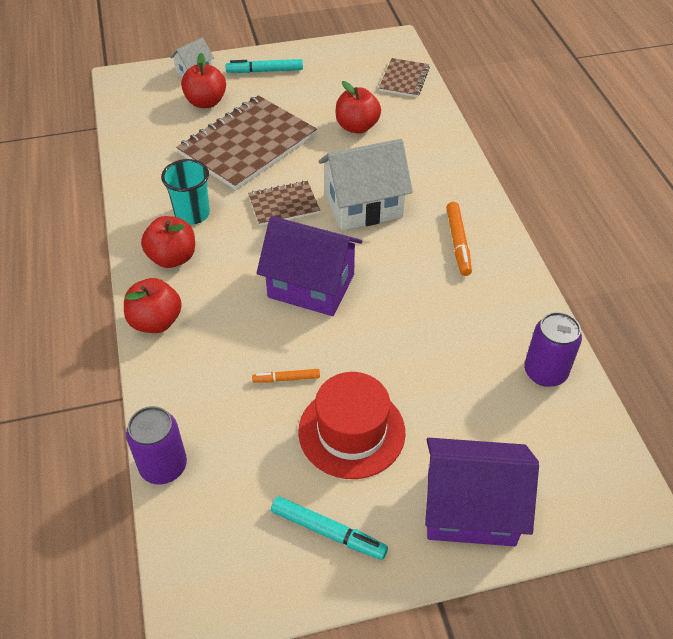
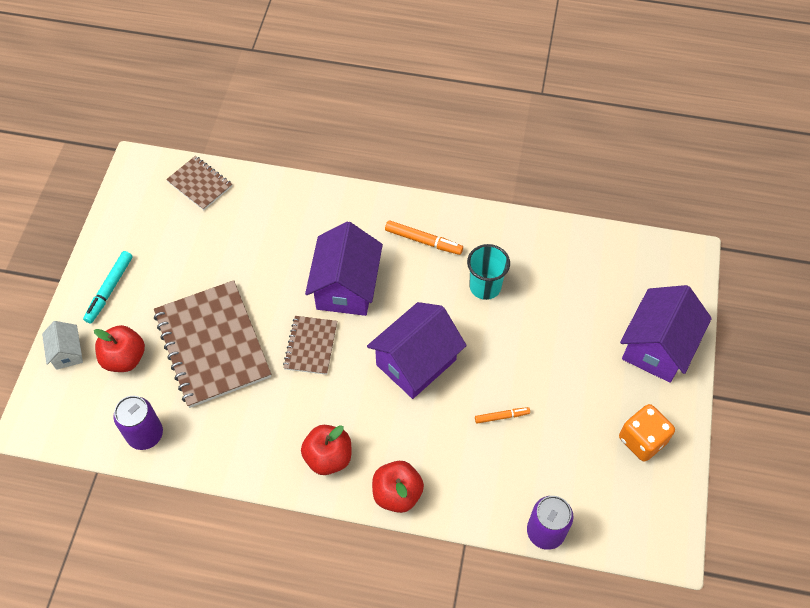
camera: 65 degrees left, 10 degrees up
(192, 214) = (281, 423): turquoise cup -> turquoise cup (485, 286)
(286, 379) = (502, 416): orange marker -> orange marker turned 120 degrees counterclockwise
(328, 532) = (642, 440): turquoise marker -> orange dice
(351, 431) = (568, 392): red hat -> none
(357, 127) = (242, 249): red apple -> none
(363, 206) = (346, 287): white house -> purple house
(545, 372) = (570, 249): purple can -> purple can (145, 434)

